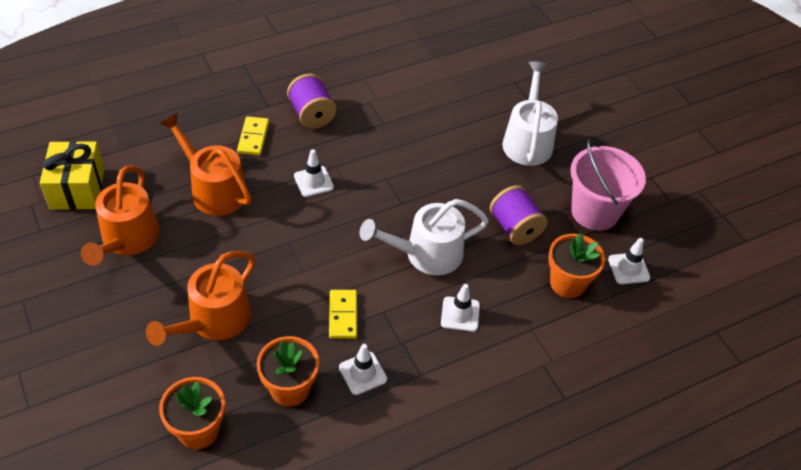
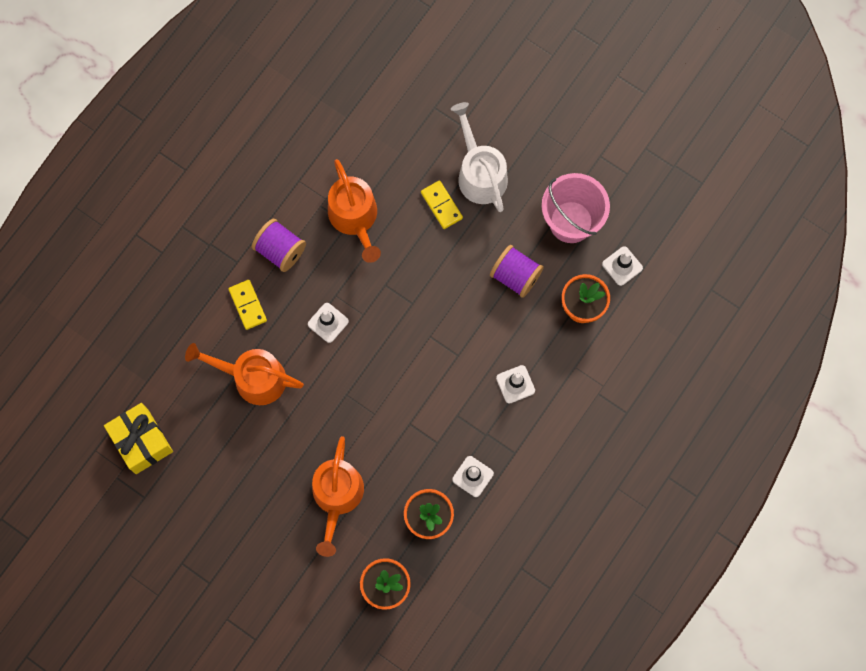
camera: 25 degrees left, 25 degrees up
(127, 239) = (219, 465): orange watering can -> orange watering can (355, 218)
(343, 315) = (429, 436): yellow domino -> yellow domino (441, 205)
(427, 254) = (460, 342): white watering can -> none

